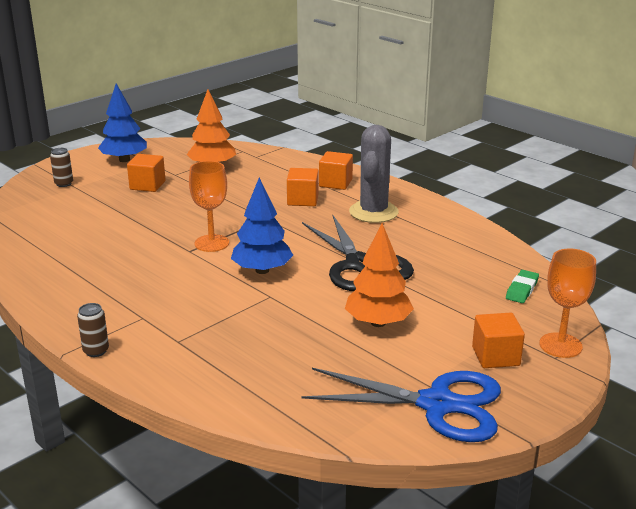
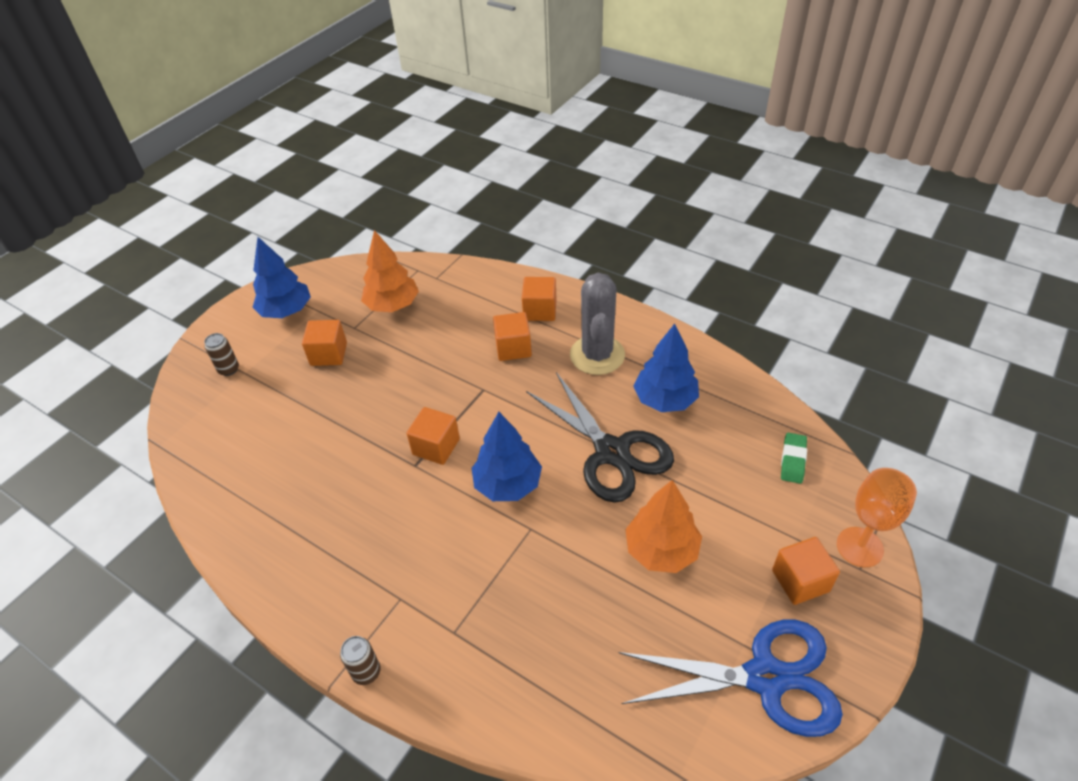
camera: 10 degrees left, 20 degrees up
(211, 243) = (436, 447): orange goblet -> orange cube
(421, 243) = (665, 400): none -> blue tree

